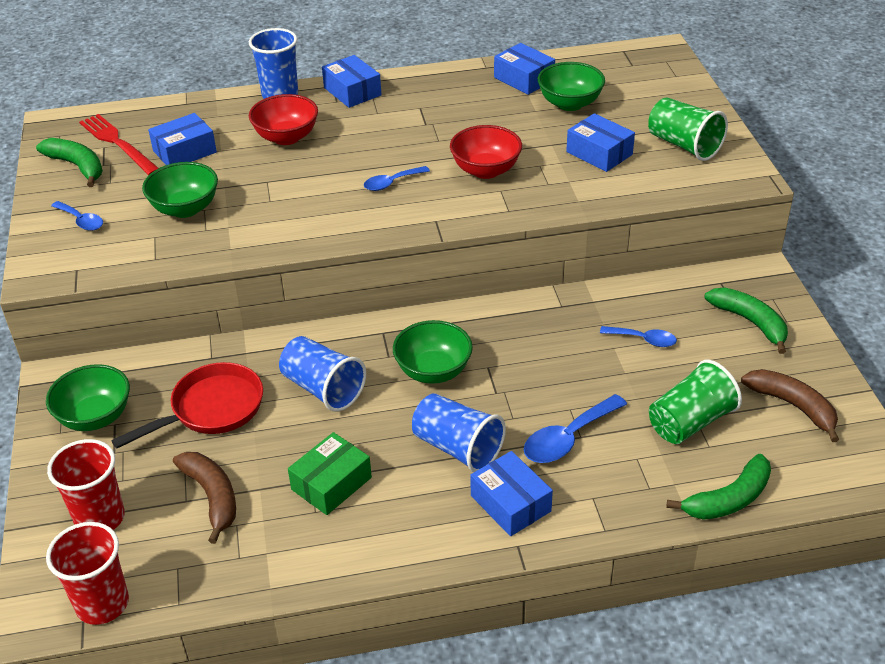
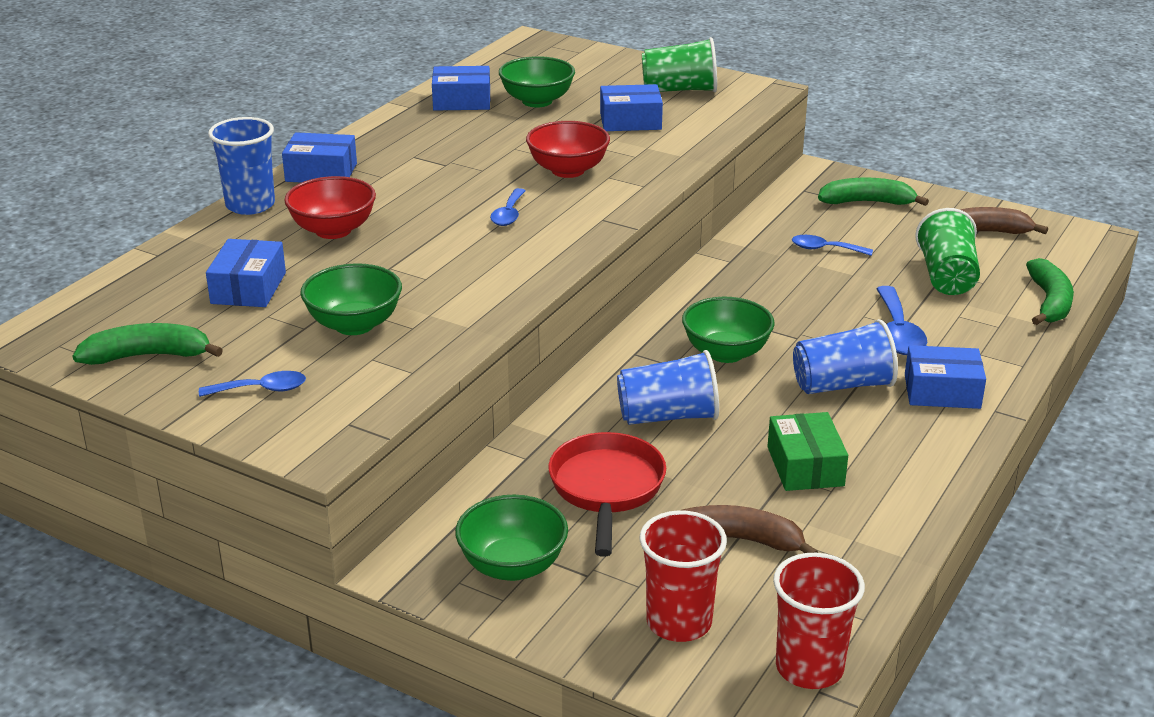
camera: 50 degrees left, 10 degrees down
(118, 143) = (153, 317): red fork -> none
(643, 340) = (825, 249): blue spoon -> blue spoon turned 135 degrees counterclockwise

